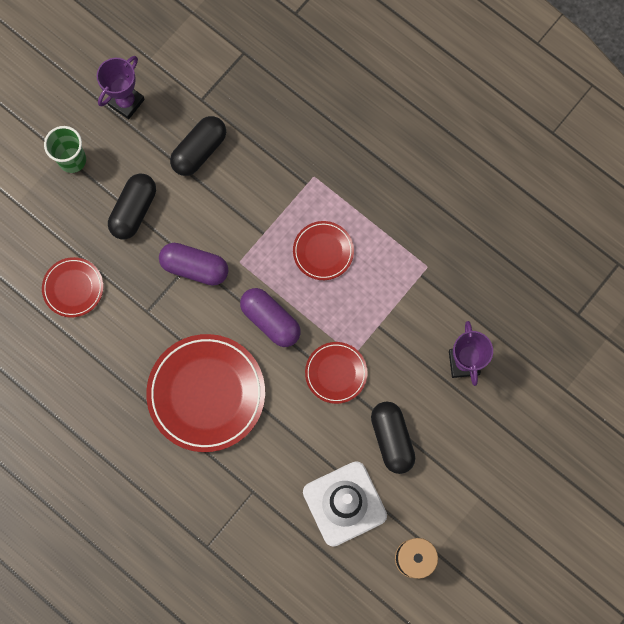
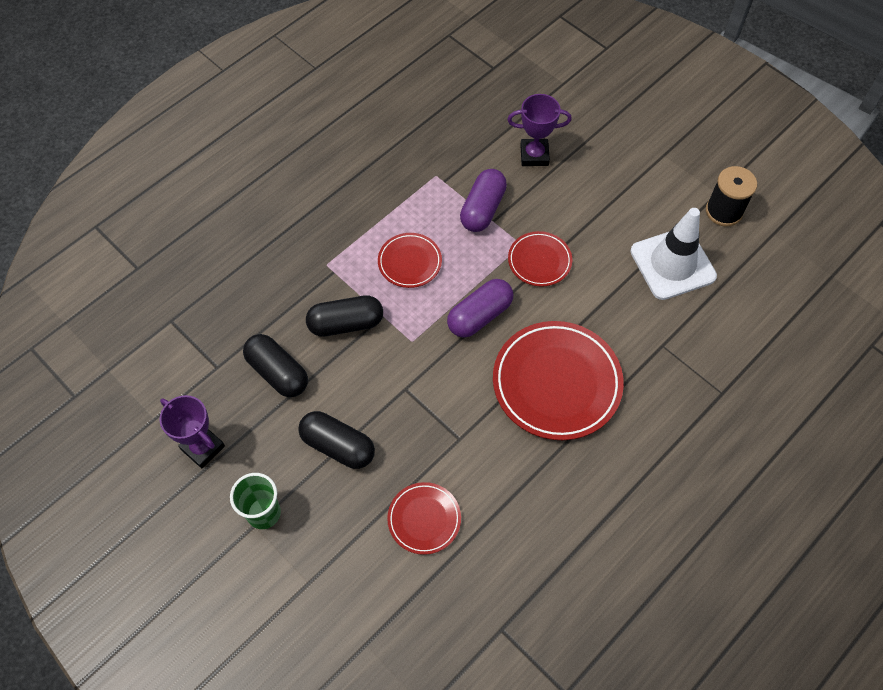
camera: 85 degrees left, 15 degrees down
(195, 267) = (413, 385): purple capsule -> purple capsule (482, 209)
(392, 439) = (607, 219): black capsule -> black capsule (346, 323)

